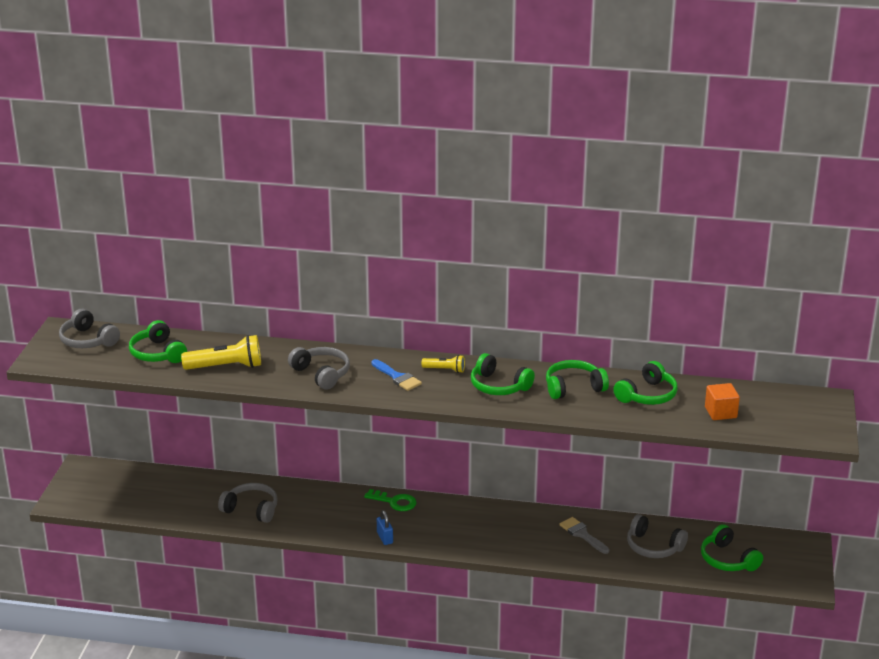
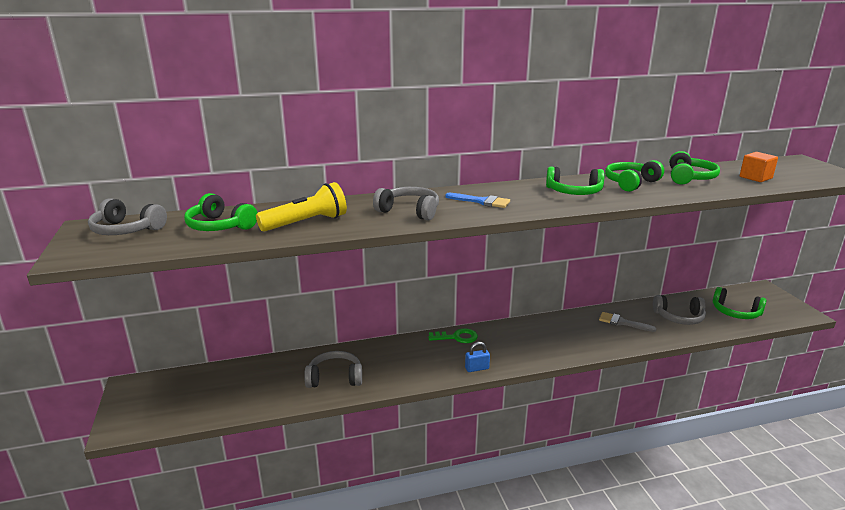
camera: 25 degrees left, 5 degrees down
(385, 538) = (477, 368): blue padlock -> blue padlock turned 60 degrees counterclockwise
(445, 370) = (514, 190): yellow flashlight -> none

